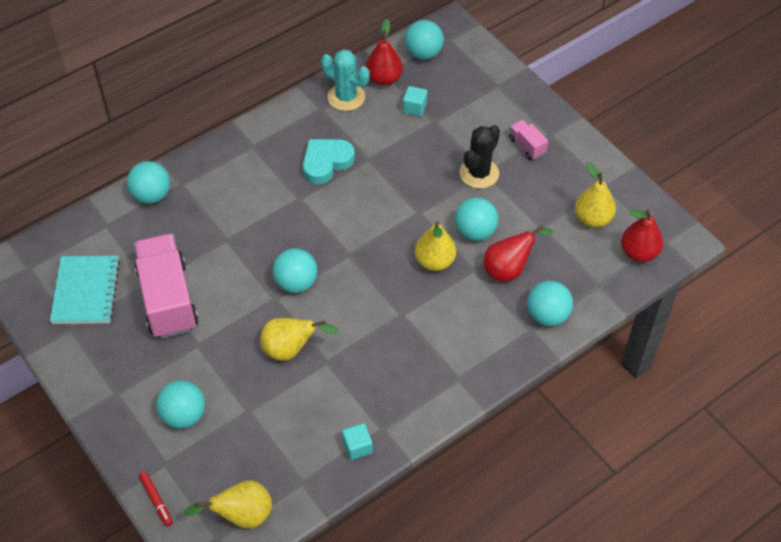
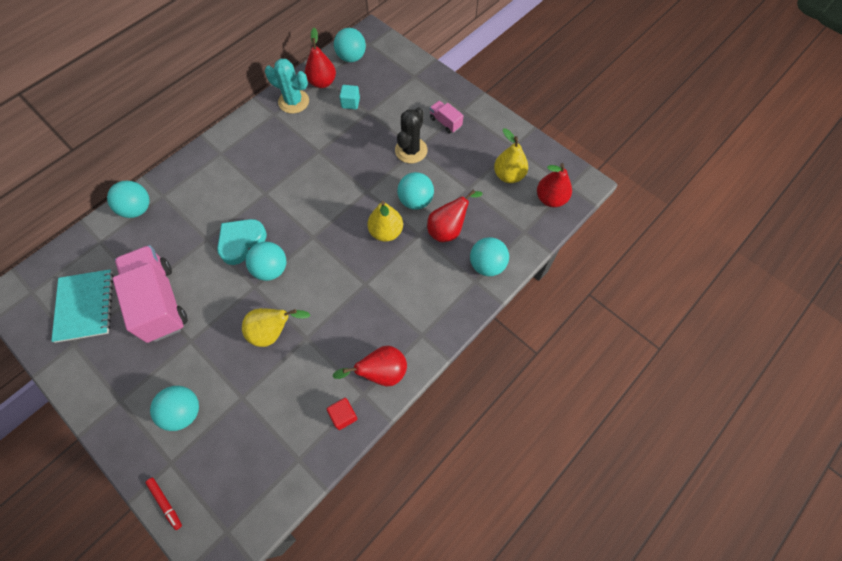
camera: 10 degrees left, 10 degrees up
(242, 516) = (247, 504): yellow pear -> none
(326, 162) = (284, 159): turquoise heart -> turquoise heart (241, 242)
(357, 447) = (343, 416): turquoise cube -> red cube
(406, 410) = (381, 373): none -> red pear

